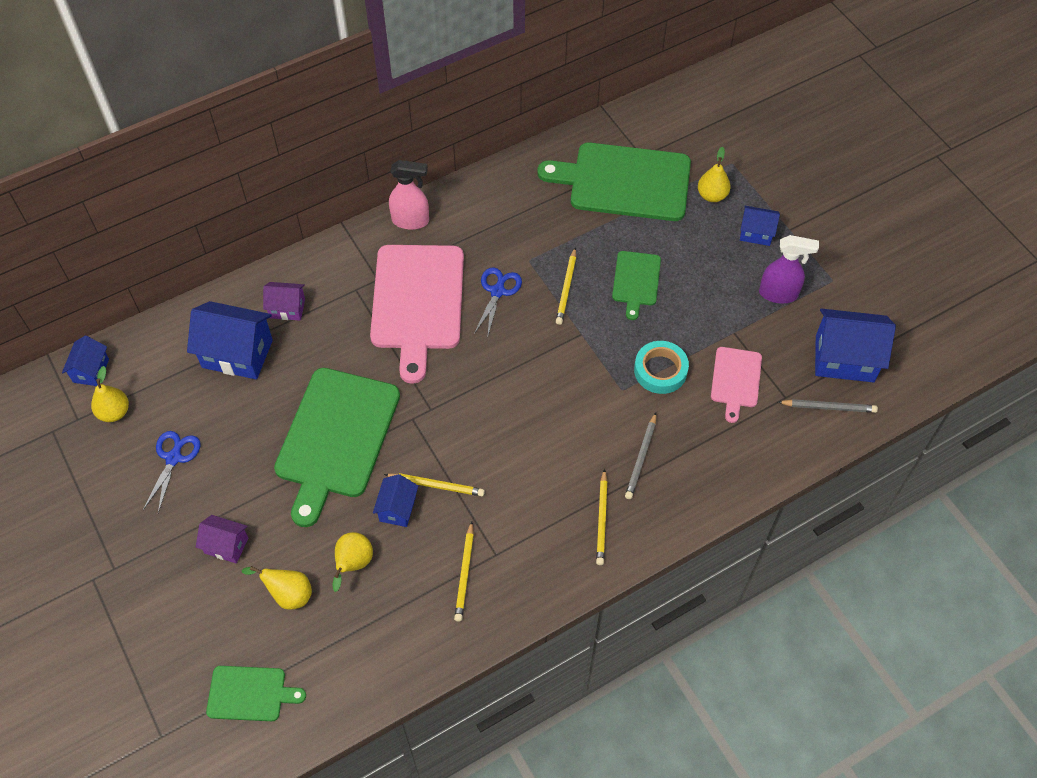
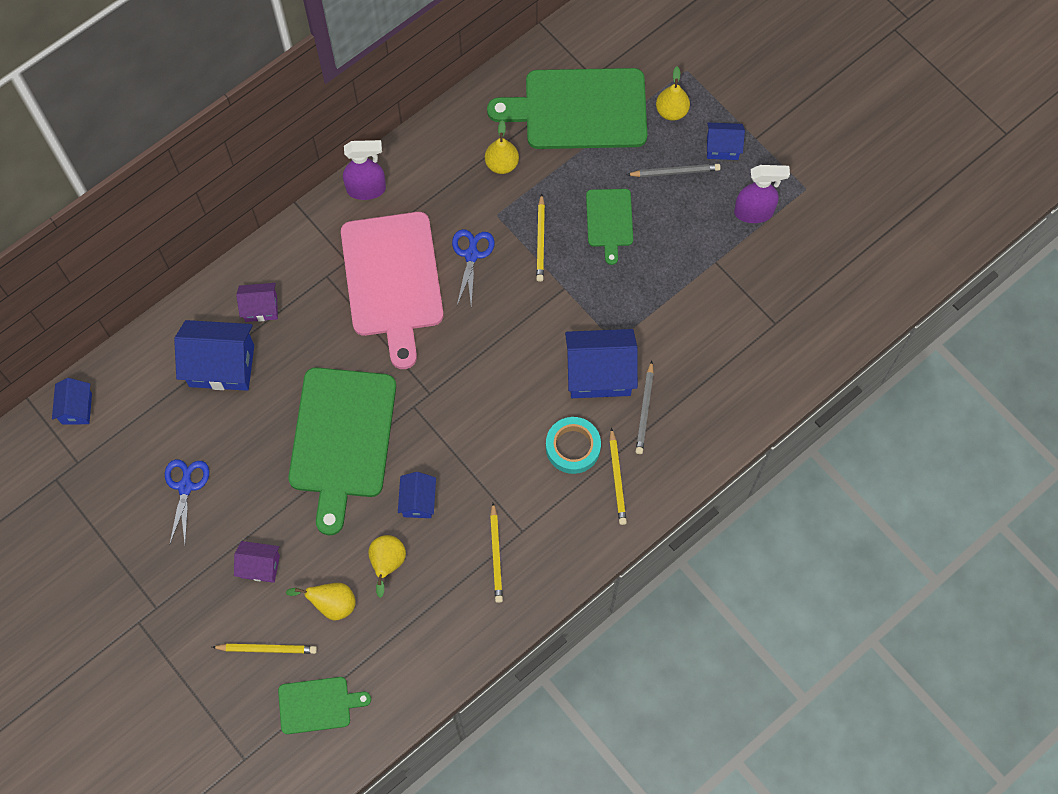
camera: 10 degrees left, 10 degrees up
(114, 412) = (113, 449): yellow pear -> yellow pear (502, 164)
(411, 221) = (367, 189): pink spray bottle -> purple spray bottle
(436, 485) = (451, 471): yellow pencil -> yellow pencil (267, 649)
(660, 370) = (649, 315): turquoise tape -> turquoise tape (573, 447)
(736, 380) = (724, 313): pink cutting board -> none
(829, 407) = (818, 327): grey pencil -> grey pencil (675, 172)
(844, 359) = (827, 273): blue house -> blue house (599, 374)

